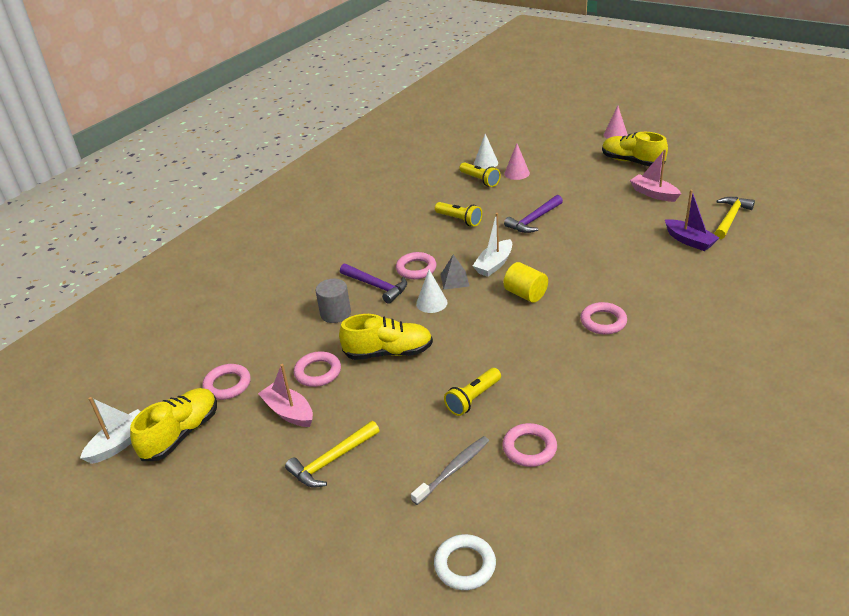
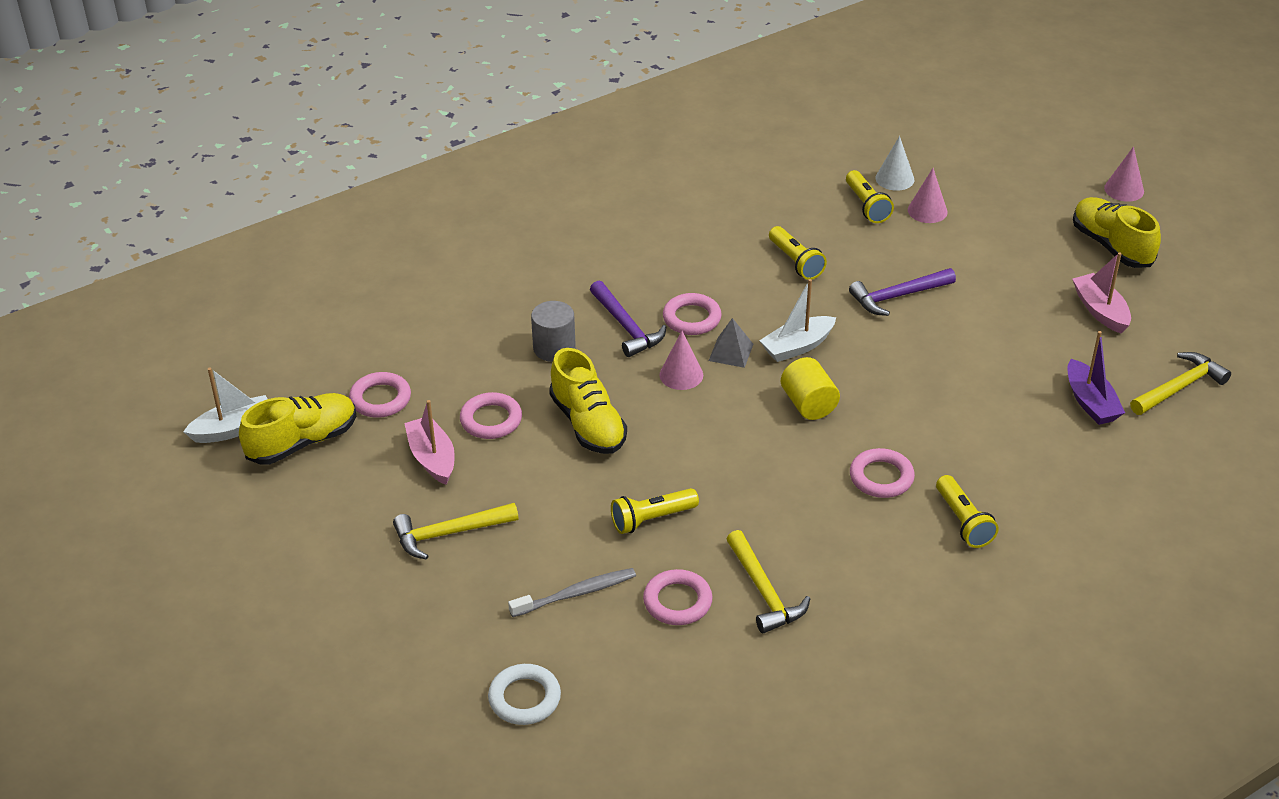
camera: 20 degrees right, 5 degrees up
(388, 352) = (588, 424): yellow shoe -> yellow shoe turned 45 degrees clockwise
(431, 303) = (681, 375): white cone -> pink cone
(583, 419) = (764, 592): none -> yellow hammer
(674, 330) = (963, 522): none -> yellow flashlight

